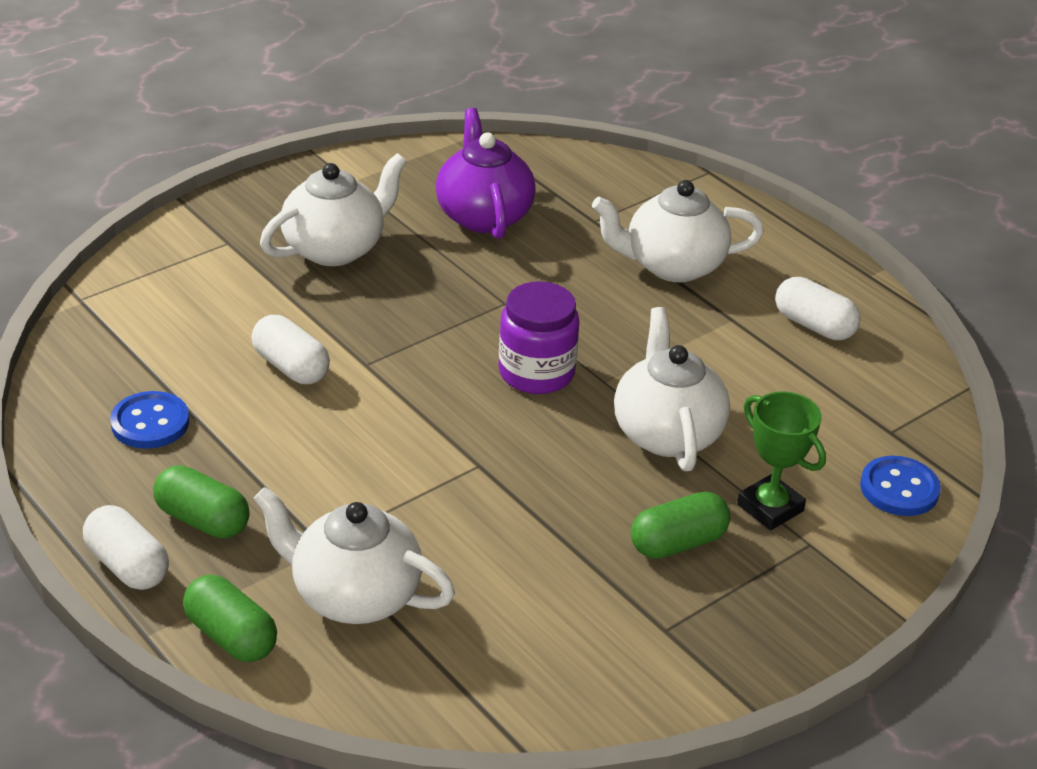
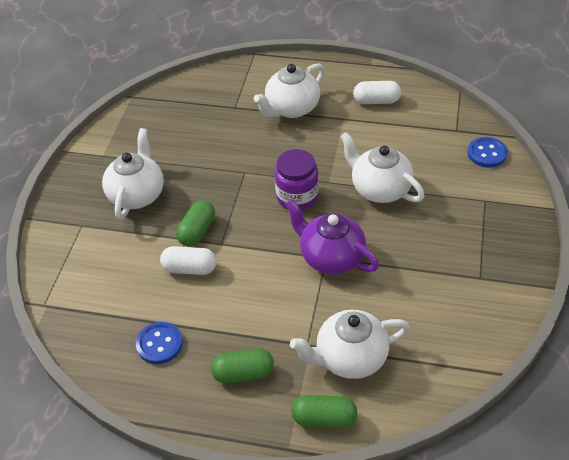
camera: 35 degrees left, 10 degrees up
(128, 565) = (238, 422): white capsule -> none
(483, 215) = (184, 135): purple teapot -> purple teapot (331, 257)
(678, 543) = (440, 236): green capsule -> green capsule (197, 231)
(770, 508) = (454, 195): green trophy -> none

